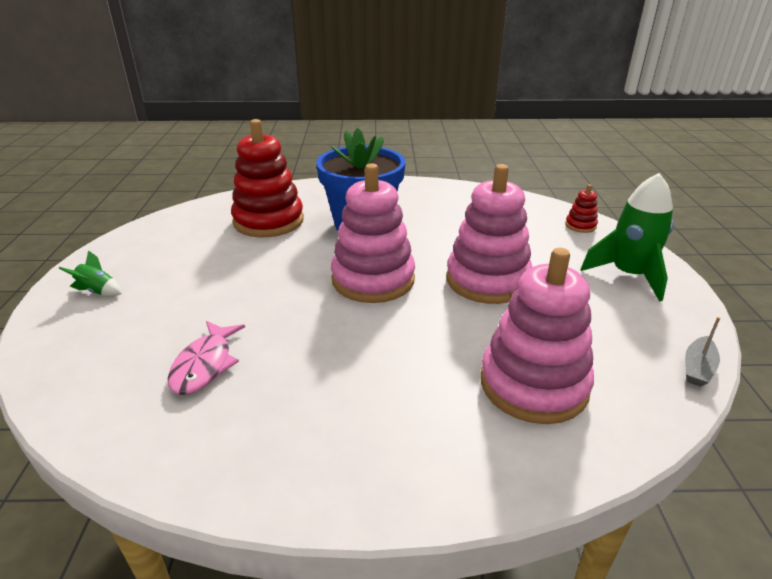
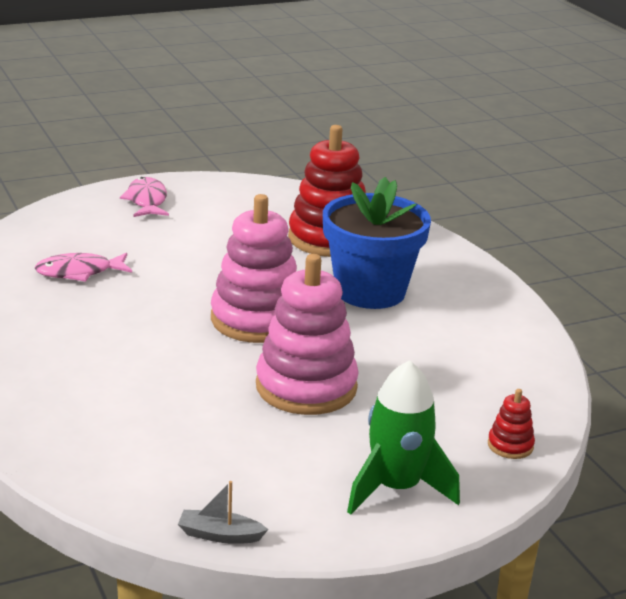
camera: 65 degrees right, 5 degrees down
(98, 291) = (147, 201): green rocket -> pink fish
(533, 384) = (136, 431): pink stacking toy -> none

